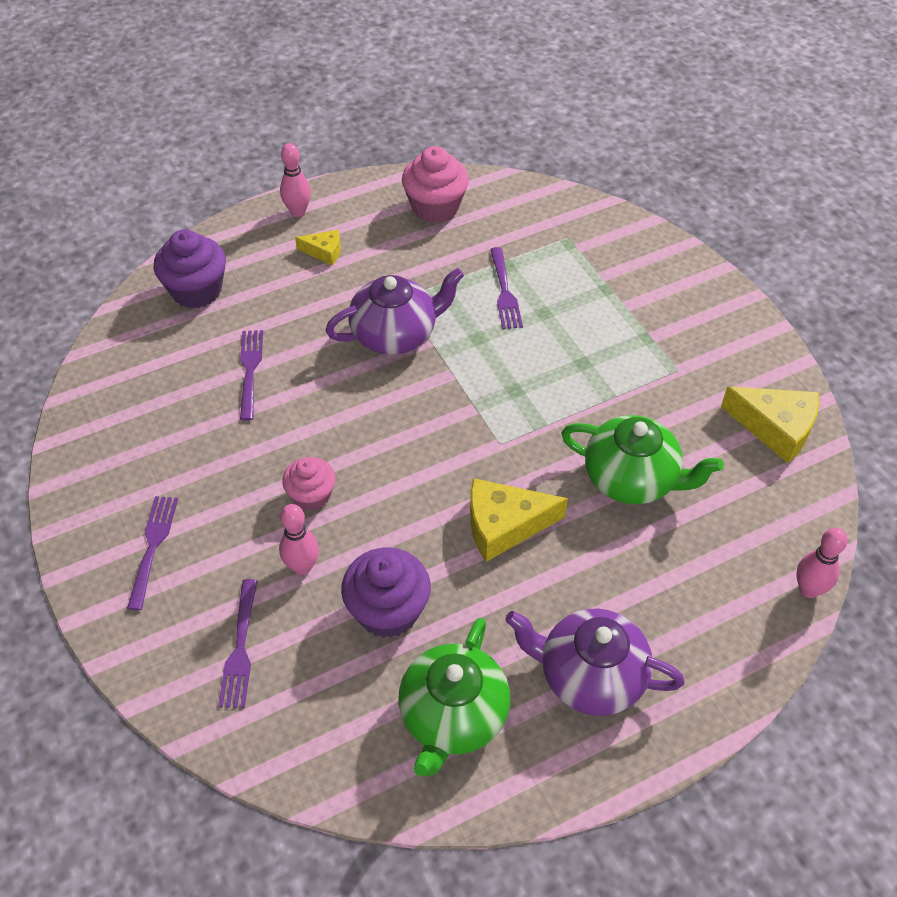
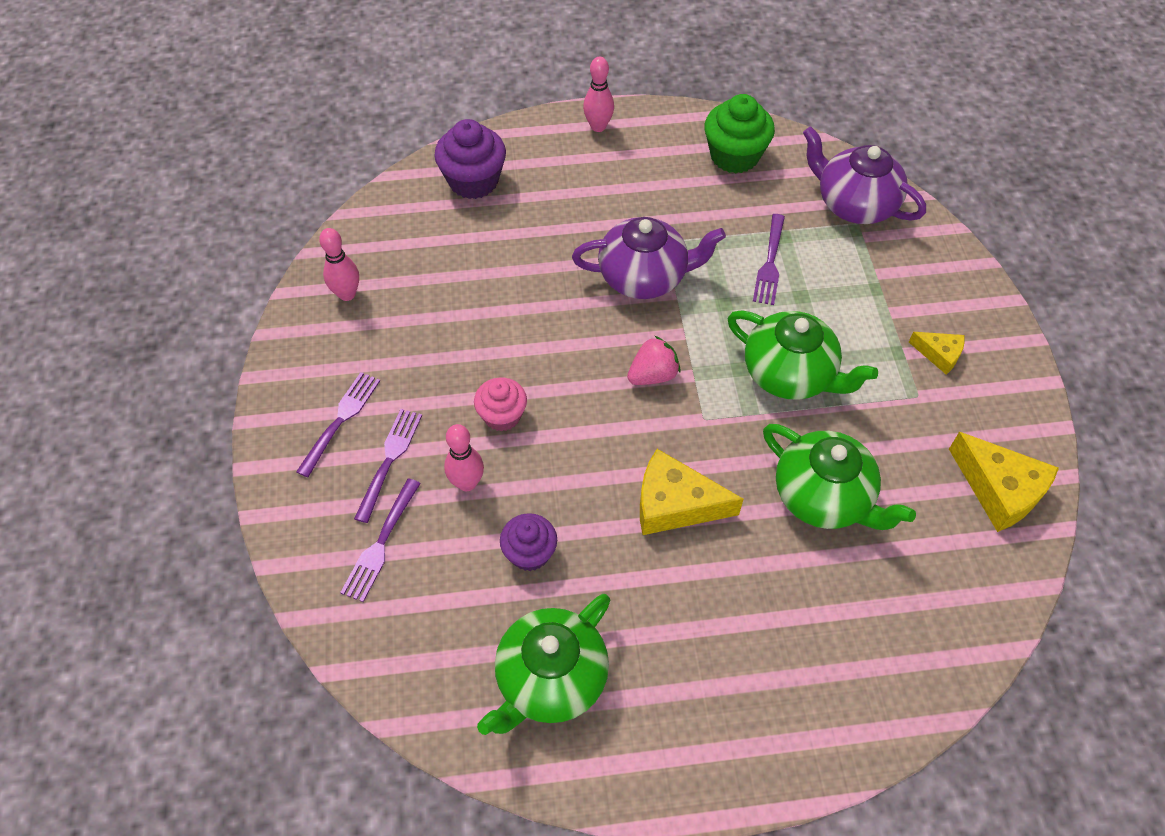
camera: 20 degrees right, 5 degrees up
(250, 371) = (492, 275): purple fork -> purple fork (389, 461)
(324, 252) = (607, 174): yellow cheese -> yellow cheese (939, 354)
(388, 610) = (529, 553): purple cupcake -> purple cupcake, size x0.64
(435, 207) = (734, 156): pink cupcake -> green cupcake
(438, 418) = (653, 375): none -> pink strawberry
(561, 383) = (790, 374): none -> green teapot
(589, 676) = (699, 686): purple teapot -> purple teapot (854, 204)
(808, 589) = (964, 674): pink bowling pin -> pink bowling pin (347, 294)

